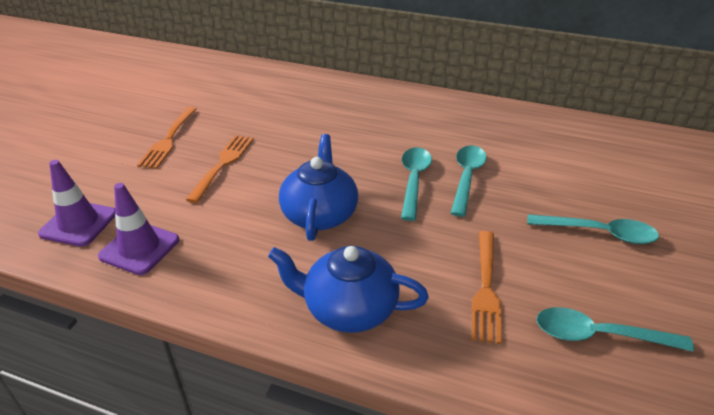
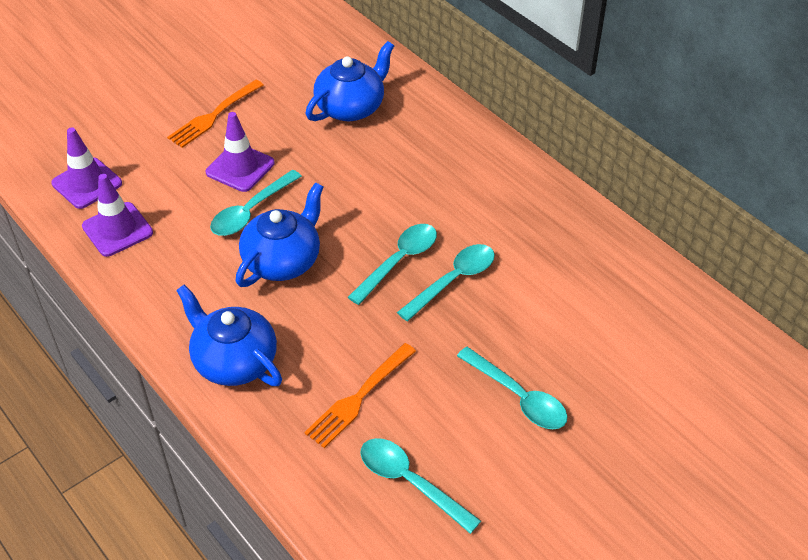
camera: 30 degrees right, 10 degrees up
(222, 165) = (240, 168): orange fork -> purple traffic cone
(259, 190) = (251, 211): none -> turquoise spoon
(280, 102) = (351, 107): none -> blue teapot

